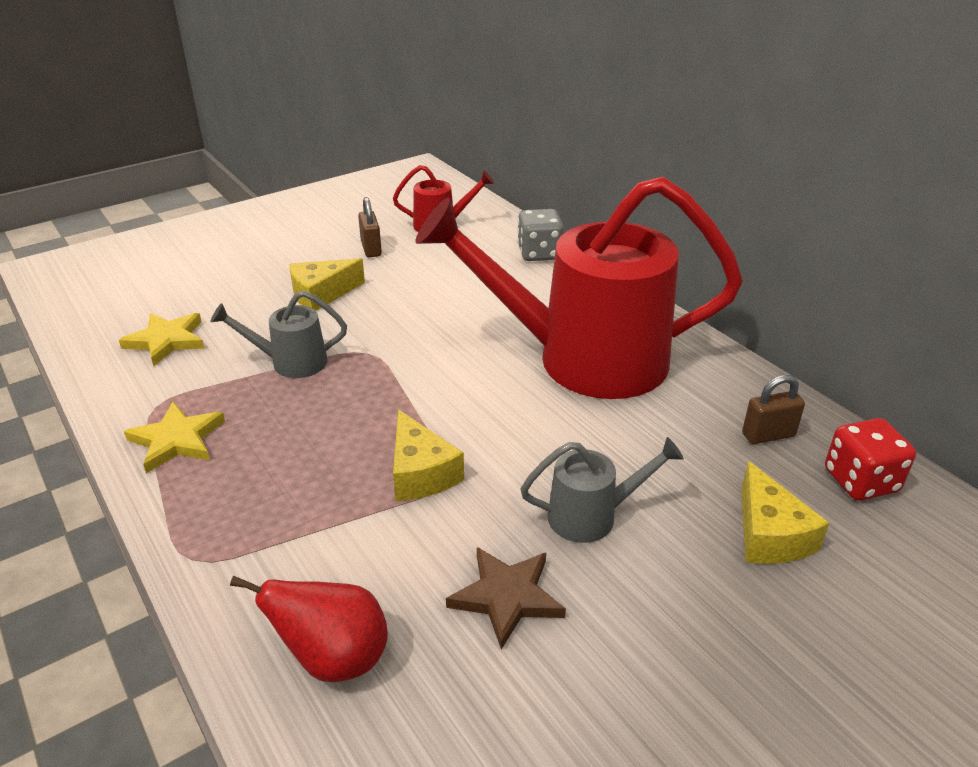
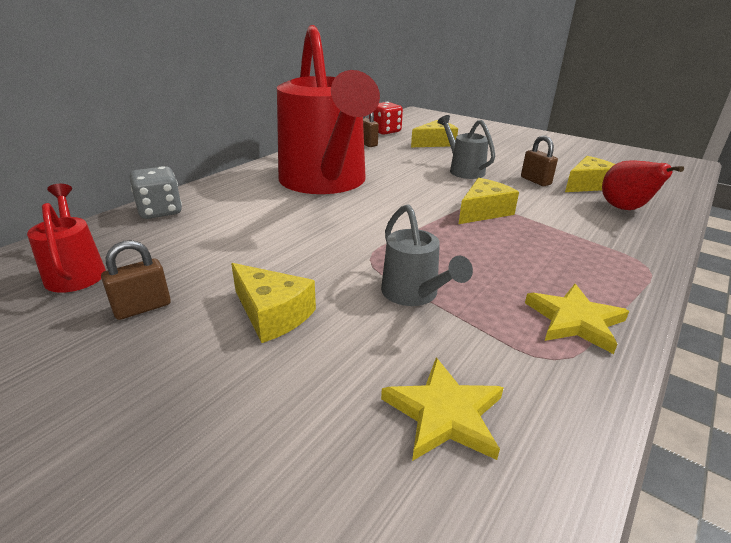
camera: 110 degrees left, 5 degrees down
(454, 676) = (588, 185): none -> yellow cheese
(506, 597) = (535, 181): brown star -> brown padlock

